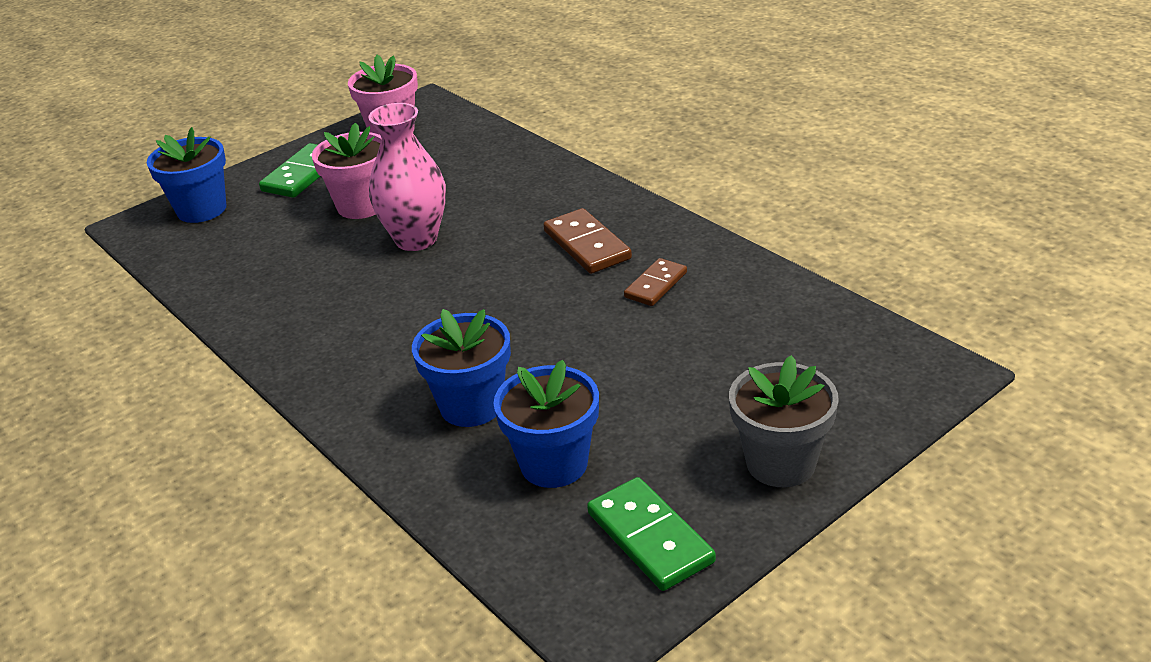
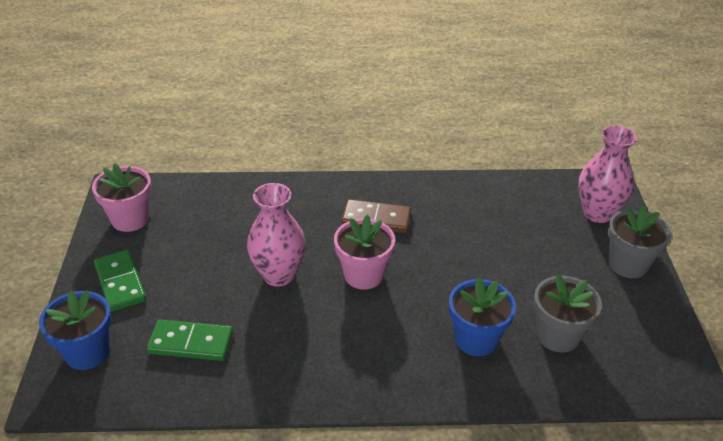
camera: 55 degrees left, 5 degrees up
(362, 206) = (203, 277): pink flower pot -> pink flower pot (363, 275)
(554, 464) = (558, 336): blue flower pot -> grey flower pot
(650, 537) = (644, 334): green domino -> green domino (191, 343)
(656, 285) = (444, 218): brown domino -> none
(855, 390) = (597, 213): none -> pink vase

